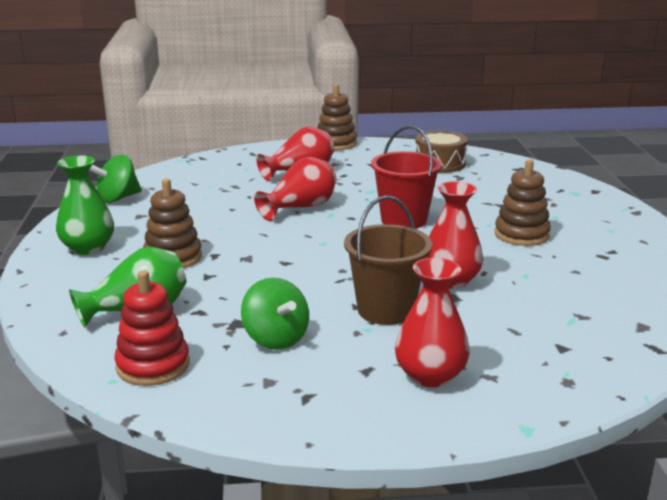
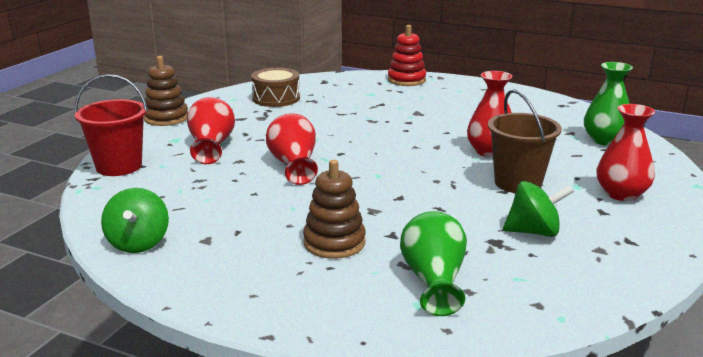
camera: 60 degrees left, 0 degrees up
(88, 248) = (256, 283): green vase -> green vase (605, 140)
(153, 365) = (546, 293): red stacking toy -> red stacking toy (406, 80)
(404, 220) = (369, 138): red bucket -> red bucket (119, 166)
(521, 235) = (439, 113): brown stacking toy -> none

